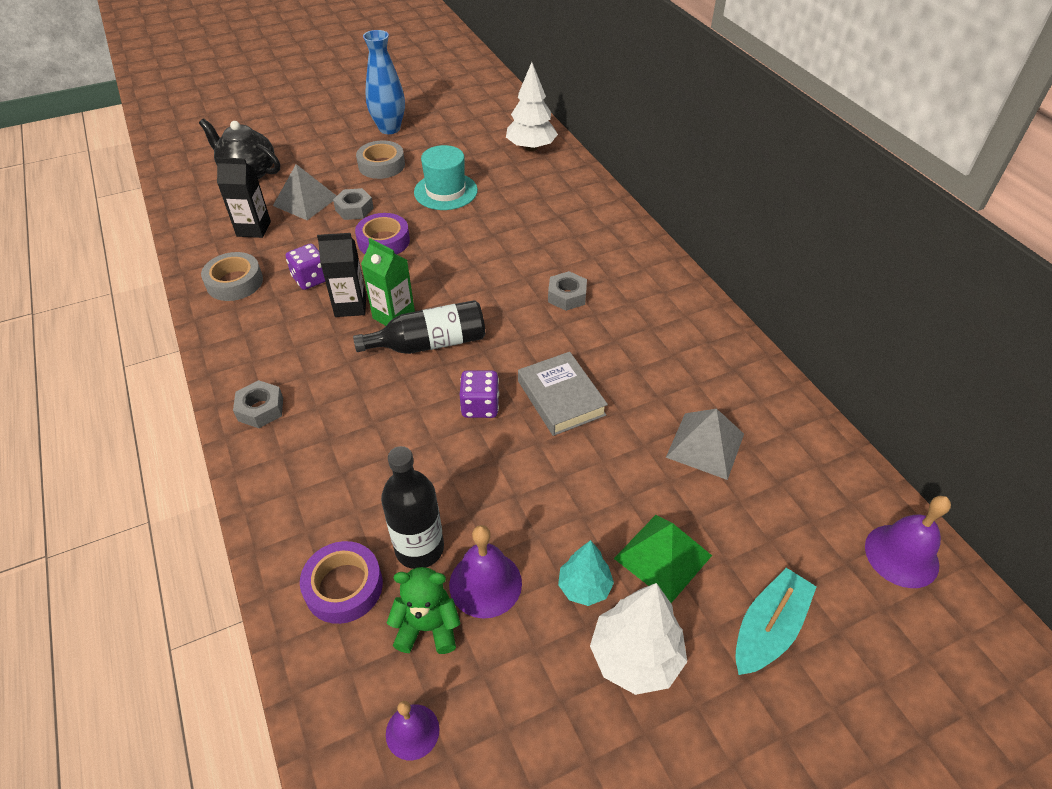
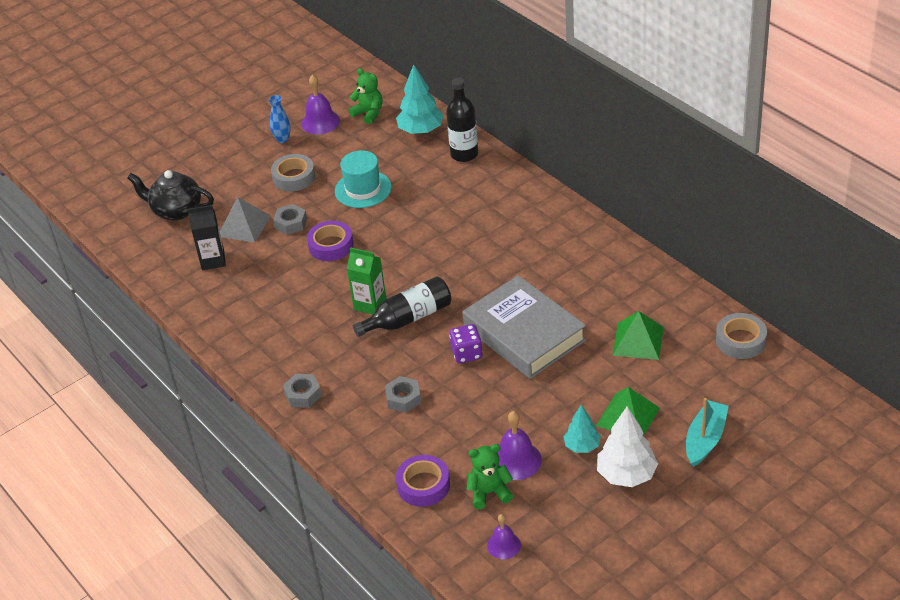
camera: 10 degrees left, 5 degrees down
(234, 282) = (224, 308): grey tape -> grey tape (740, 340)
(311, 279) = (286, 291): purple dice -> none
(350, 306) = (331, 304): black carton -> none
(389, 128) = (282, 139): blue vase -> blue vase, size x0.57
(419, 548) = (464, 452): black bottle -> black bottle (464, 154)
(485, 122) = (368, 113): none -> green teddy bear
(531, 148) = (421, 130): white tree -> turquoise tree
(561, 398) = (524, 333): grey book -> grey book, size x1.66
(567, 296) = (501, 256): grey nut -> grey nut (403, 398)
(705, 445) = (638, 341): grey pyramid -> green pyramid
(901, 555) = (782, 377): purple bell -> purple bell (320, 122)

